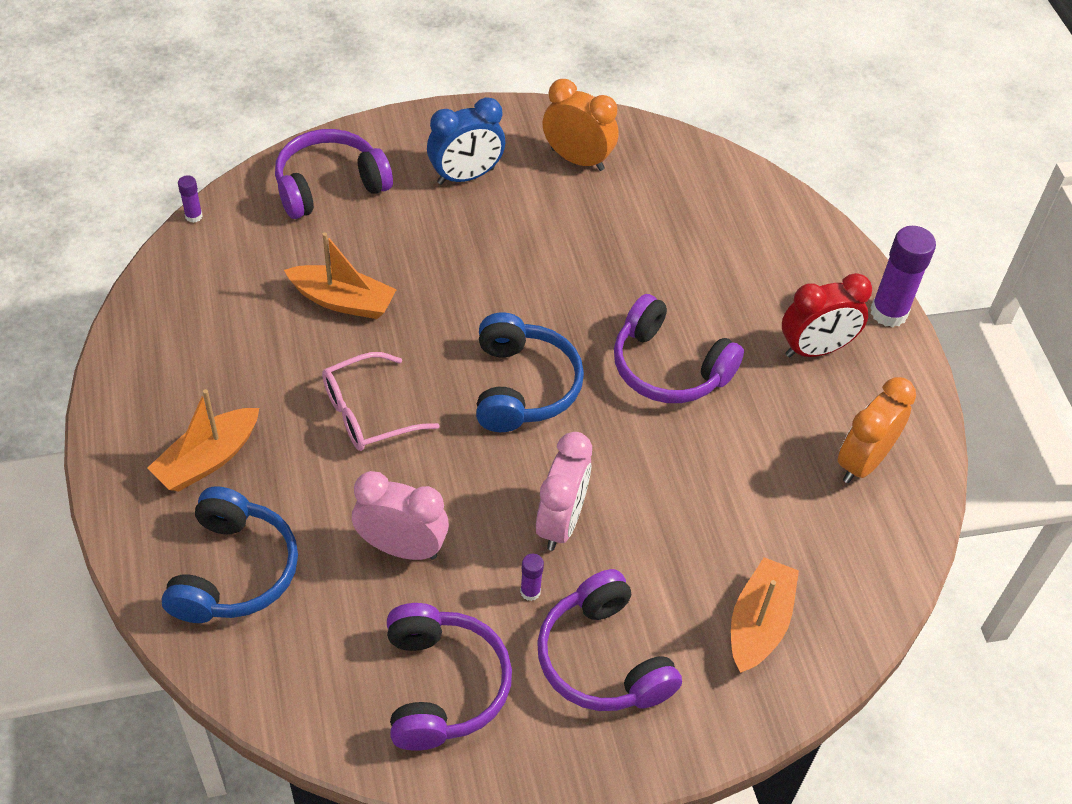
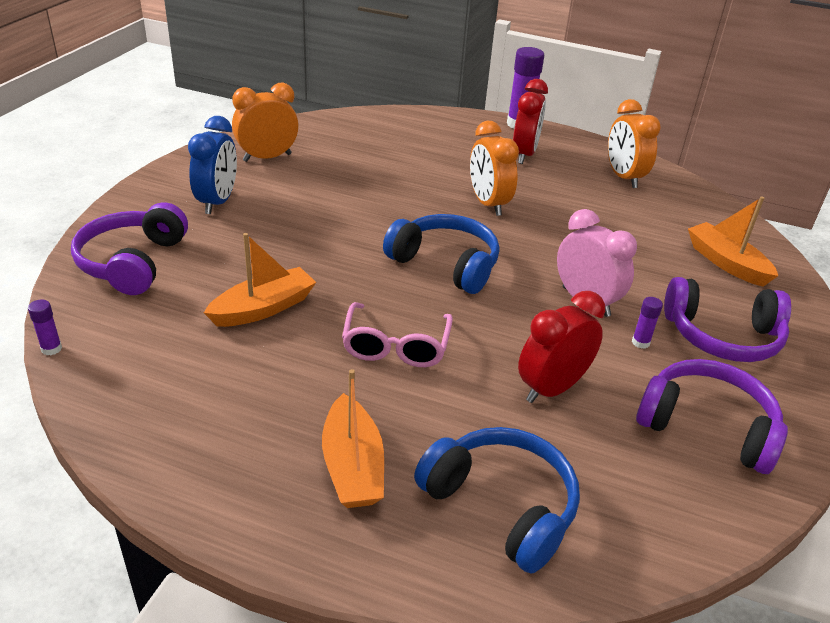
camera: 55 degrees left, 15 degrees down
(401, 548) = (552, 388): pink clock -> red clock
(669, 367) = (488, 204): purple headphones -> orange clock

